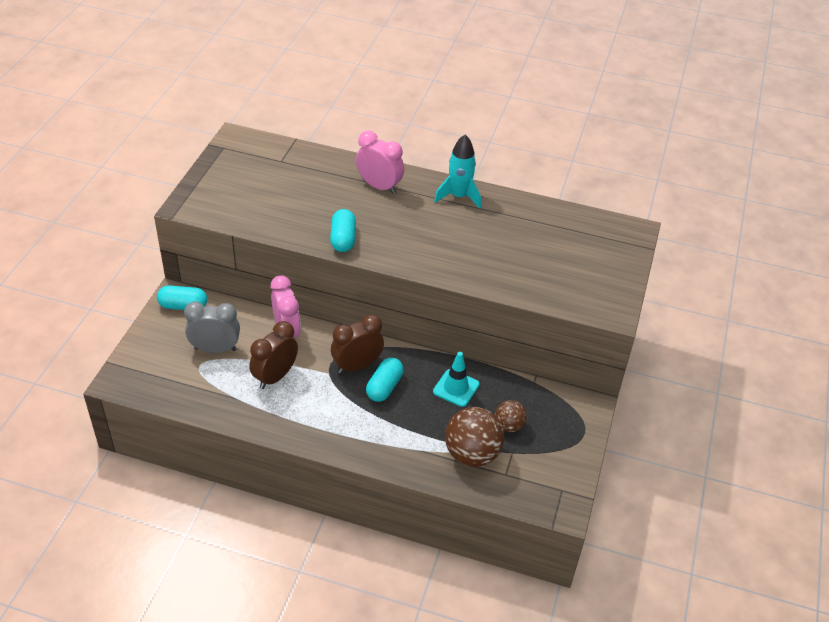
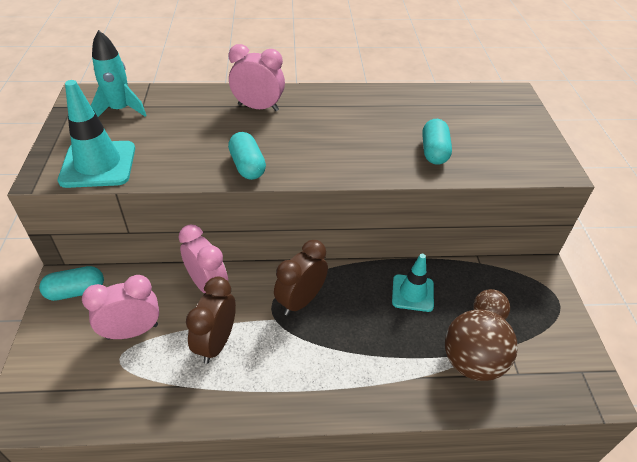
camera: 20 degrees left, 0 degrees up
(215, 349) = (132, 331): grey clock -> pink clock
(227, 207) = (98, 164): none -> turquoise traffic cone
(384, 387) = (341, 316): turquoise capsule -> turquoise capsule (434, 152)
(459, 196) = (341, 99): turquoise rocket -> turquoise rocket (120, 110)

